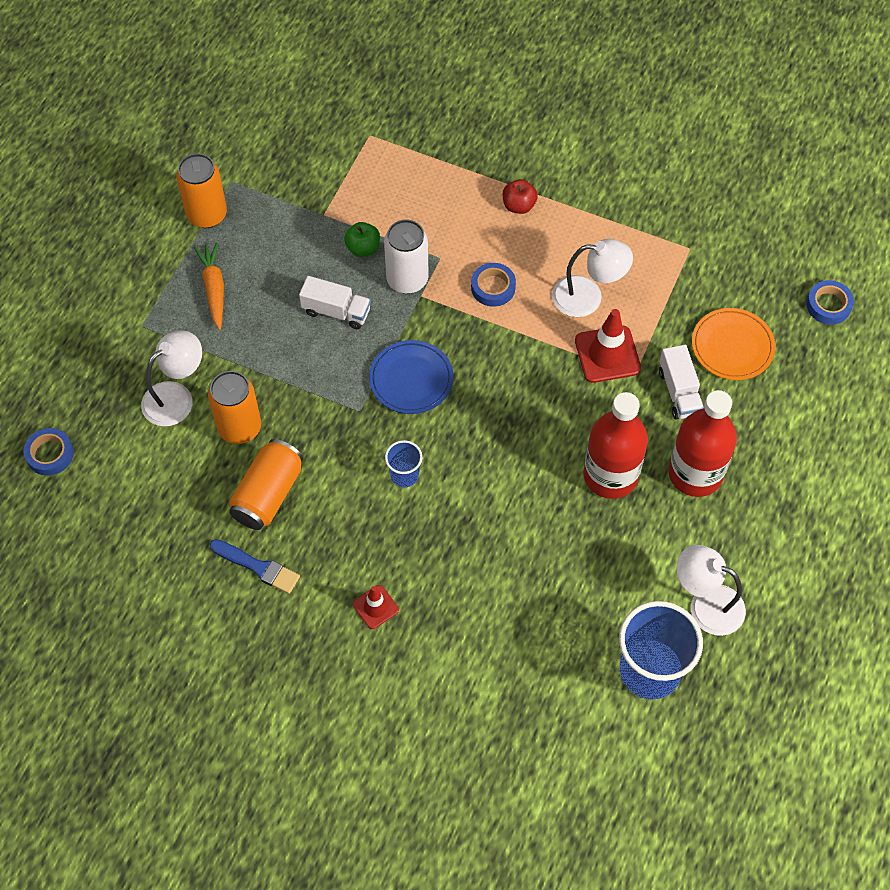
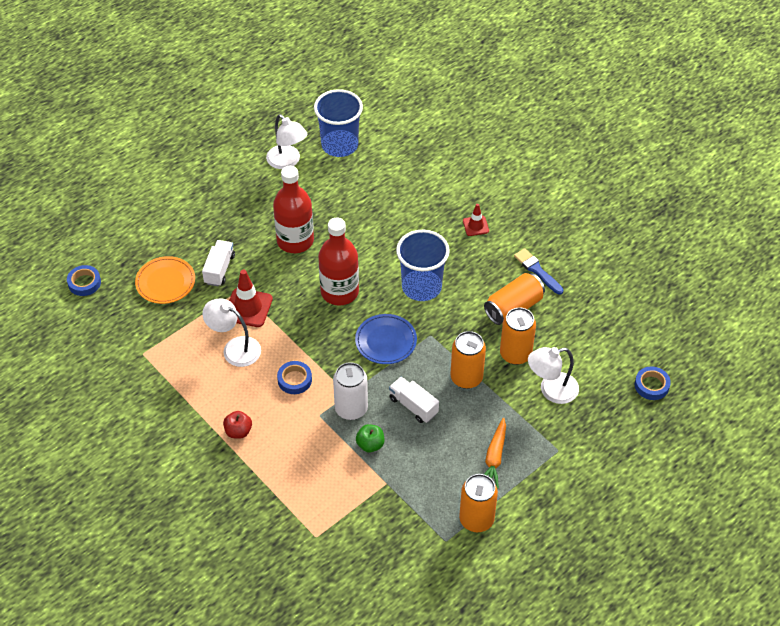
camera: 155 degrees left, 10 degrees down
(288, 371) = (466, 378): none -> orange can
(404, 475) = (421, 287): blue cup -> blue cup, size x2.04
(695, 473) = (244, 223): red bottle -> red bottle (339, 292)

